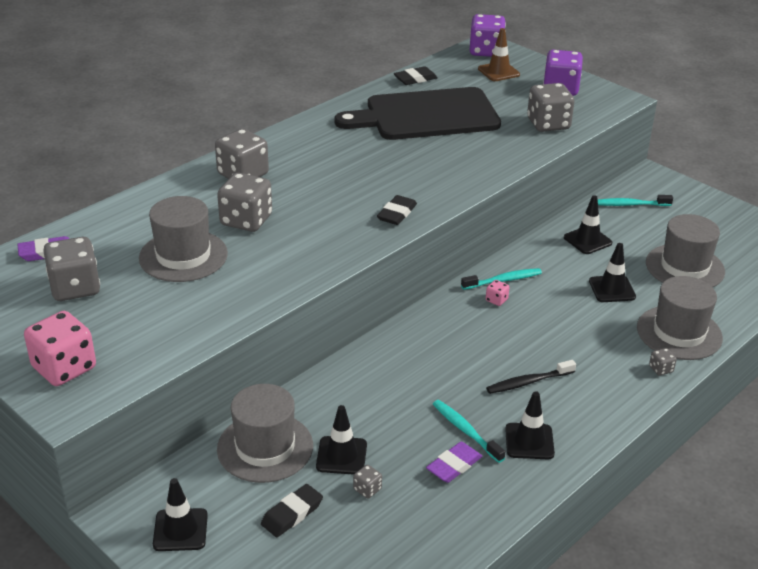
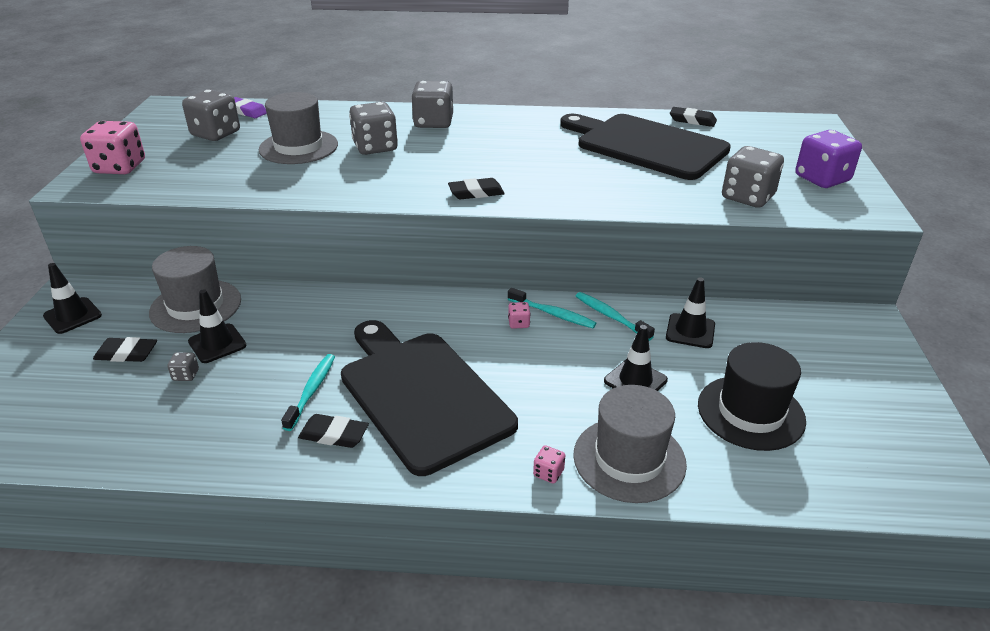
camera: 50 degrees right, 0 degrees up
(454, 465) = (257, 406): purple eraser -> none
(486, 51) = (804, 126): purple dice -> none
(498, 72) = (783, 144): brown traffic cone -> none
(528, 382) = (421, 395): black toothbrush -> black cutting board
(529, 441) = (334, 435): black traffic cone -> black eraser
(630, 204) = (795, 329): turquoise toothbrush -> turquoise toothbrush (611, 316)
(661, 369) = (548, 473): grey dice -> pink dice
(685, 267) = (750, 412): grey hat -> black hat

